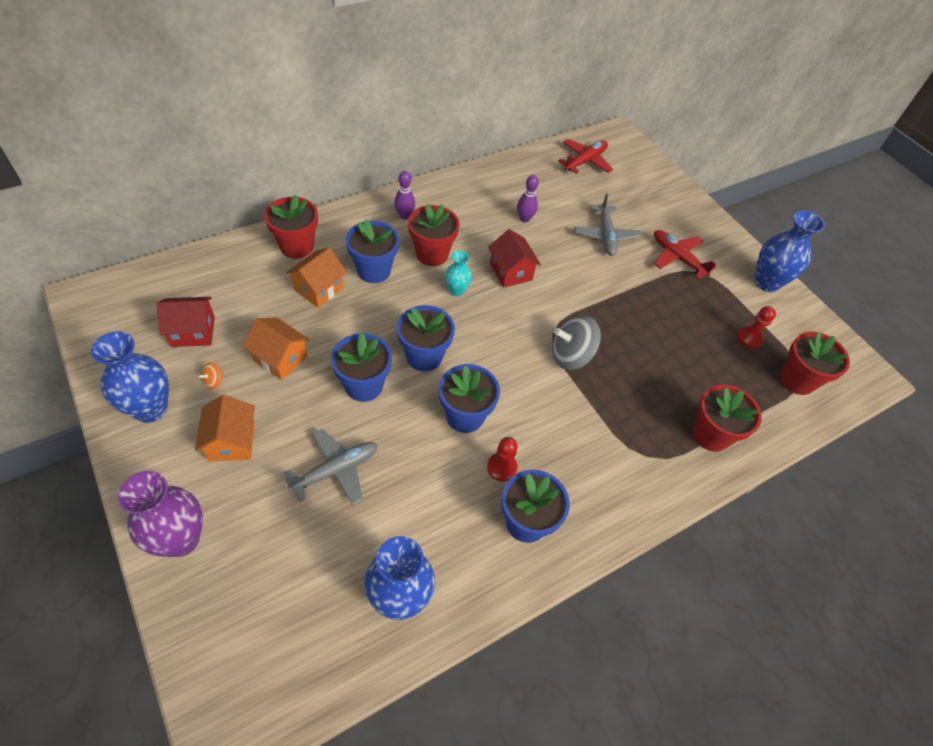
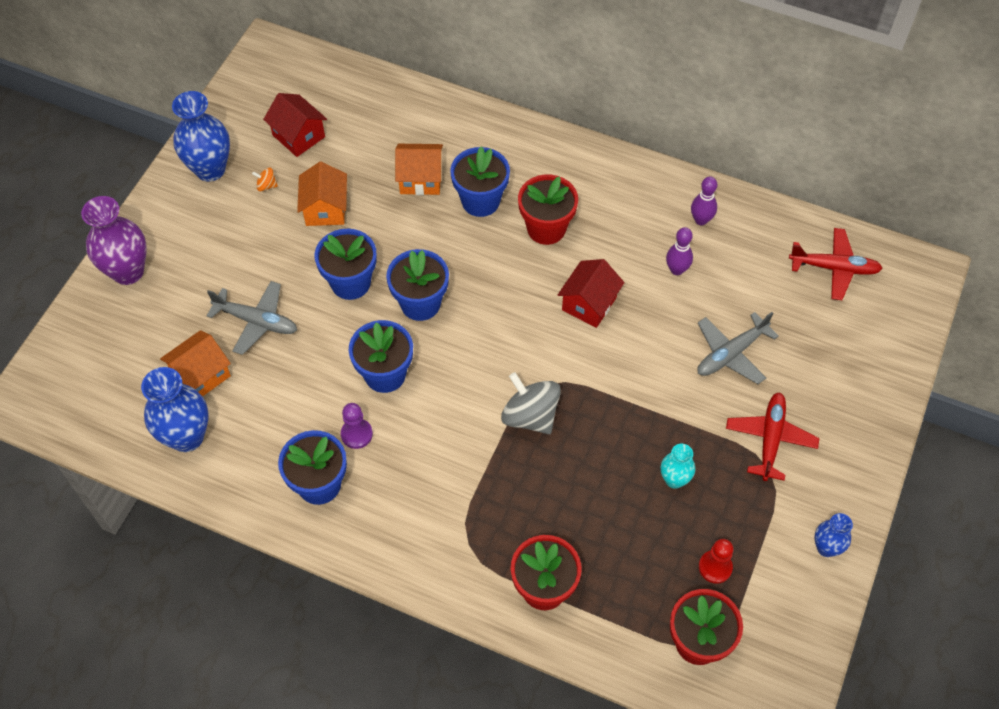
camera: 60 degrees right, 5 degrees up
(232, 441) = (225, 238): orange house -> orange house (201, 375)
(297, 246) = (451, 129): red flower pot -> none
(404, 216) = (573, 175): purple bowling pin -> purple bowling pin (701, 220)
(456, 290) = (520, 277): turquoise vase -> turquoise vase (674, 479)
(501, 467) = (356, 434): red pawn -> purple pawn
(766, 282) = (826, 548): blue vase -> blue vase, size x0.55

